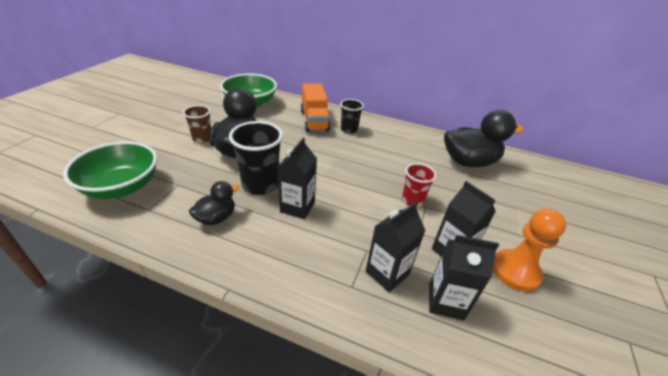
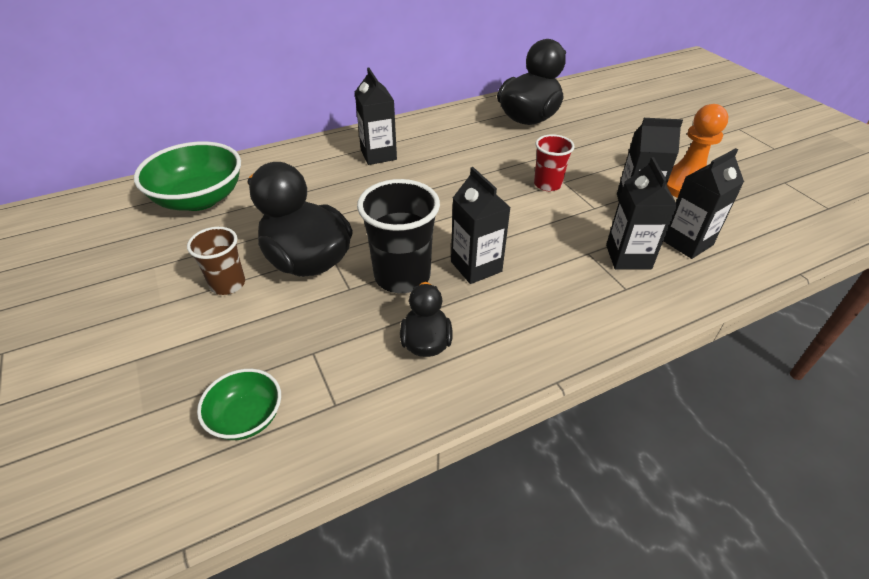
camera: 45 degrees left, 5 degrees up
(122, 187) = (246, 417): green bowl -> green bowl, size x0.54
(314, 121) = (323, 169): orange truck -> none
(349, 129) = (378, 155): black cup -> black carton

